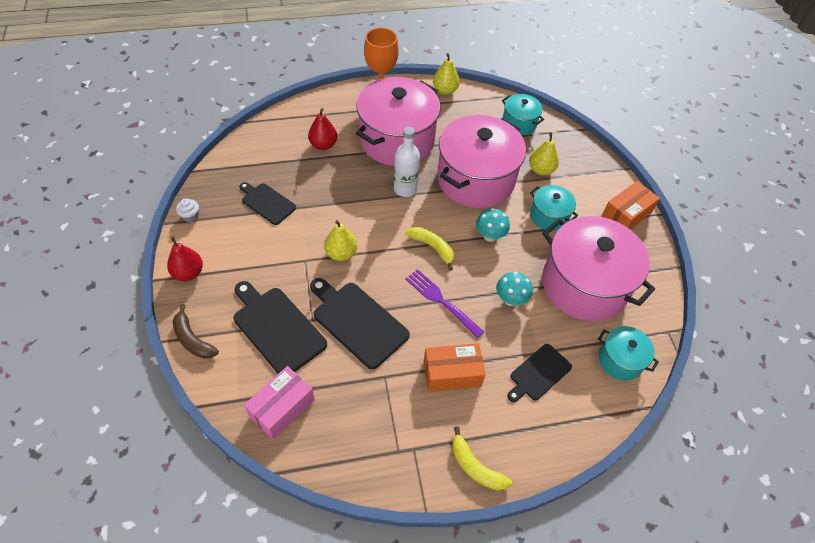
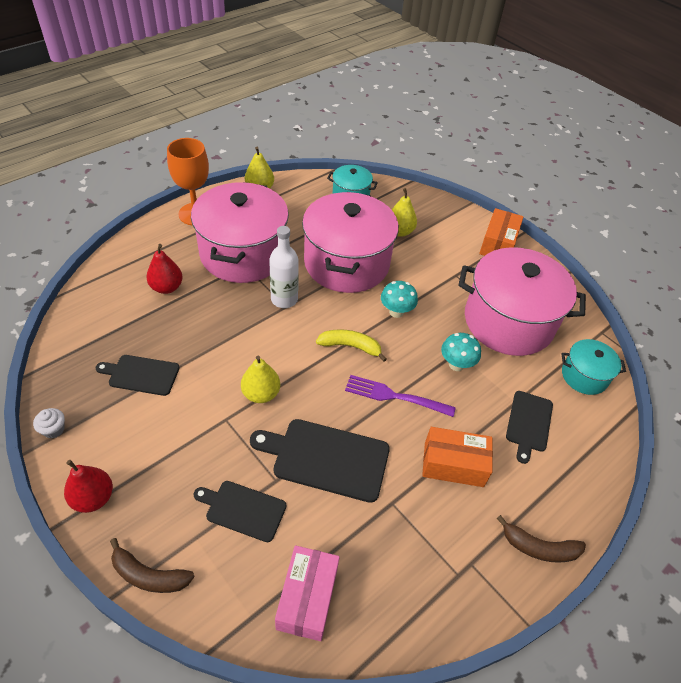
camera: 30 degrees left, 5 degrees down
(277, 328) = (243, 510): black cutting board -> black cutting board, size x0.63
(452, 373) = (453, 464): orange box -> orange box turned 45 degrees clockwise
(475, 467) = (539, 547): yellow banana -> brown banana
(549, 216) = (435, 271): turquoise pot -> none

